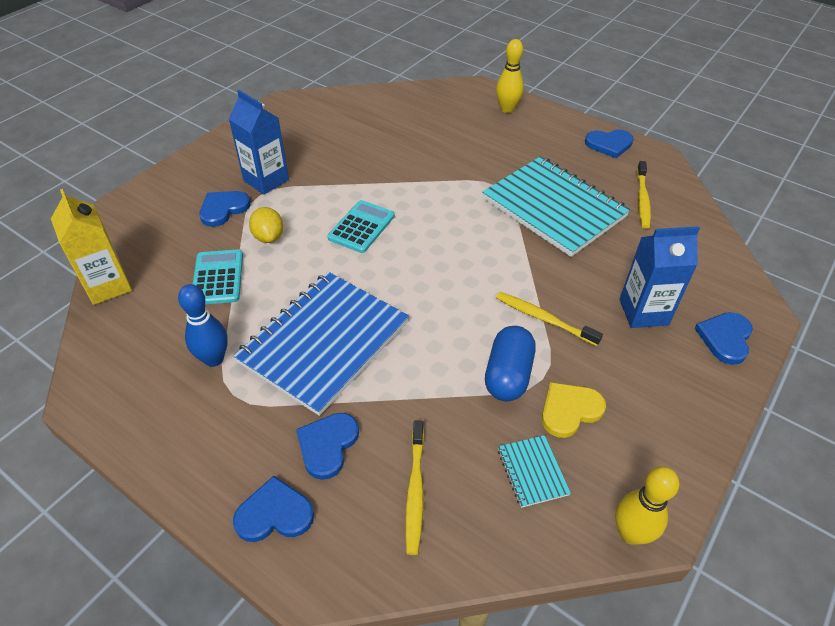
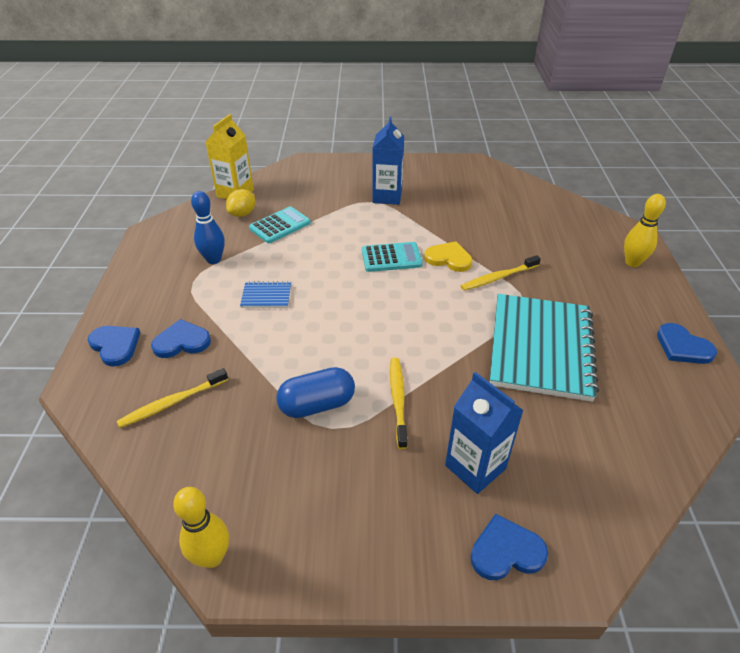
camera: 55 degrees right, 5 degrees down
(223, 209) = (341, 195): blue heart -> none
(268, 237) = (336, 225): yellow lemon -> yellow lemon (243, 214)
(324, 342) = (266, 296): blue notebook -> blue notebook, size x0.41
(532, 472) = (232, 462): turquoise notebook -> none
(569, 410) = (311, 460): yellow heart -> yellow heart (448, 258)
(642, 199) = (633, 404): yellow toothbrush -> yellow toothbrush (498, 277)

